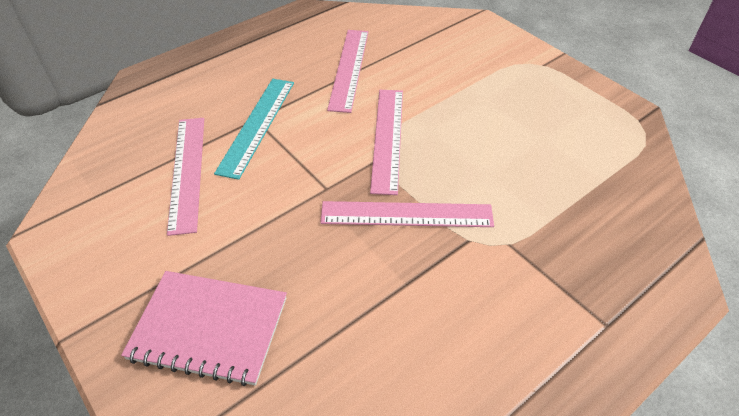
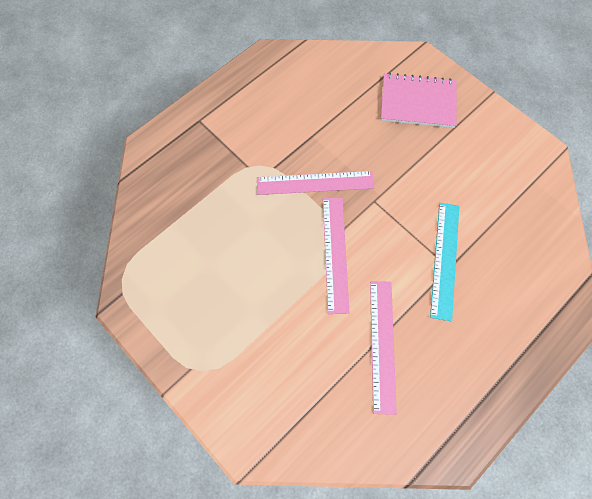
camera: 175 degrees right, 20 degrees up
(187, 172) = (479, 207): pink ruler -> none

